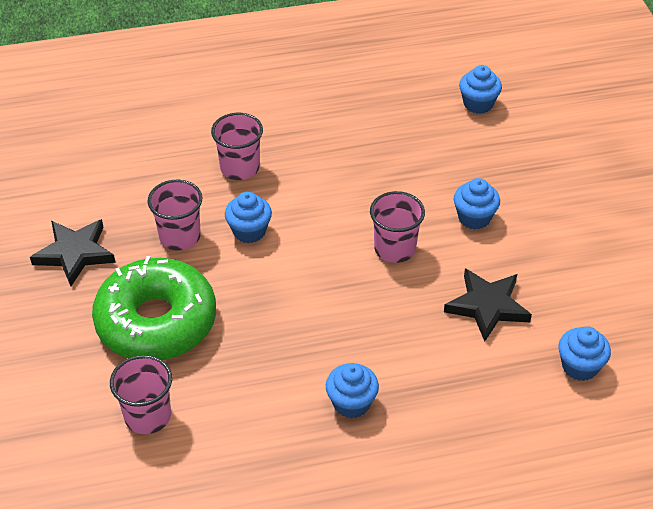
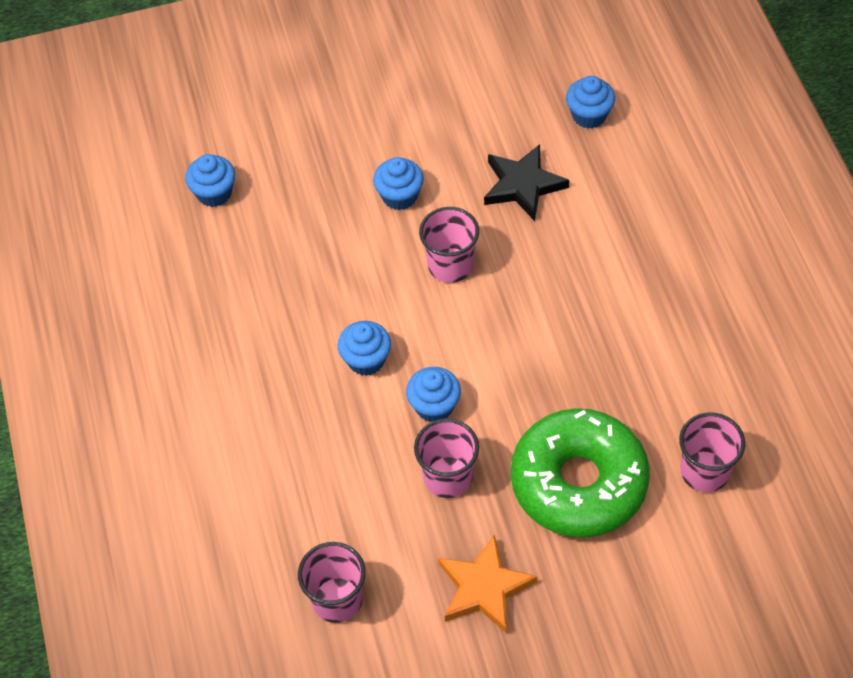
camera: 90 degrees left, 10 degrees up
(74, 253) = (484, 588): black star -> orange star
(239, 168) = (329, 427): pink cup -> pink cup (337, 600)
(351, 403) = (659, 293): blue cupcake -> blue cupcake (366, 360)

